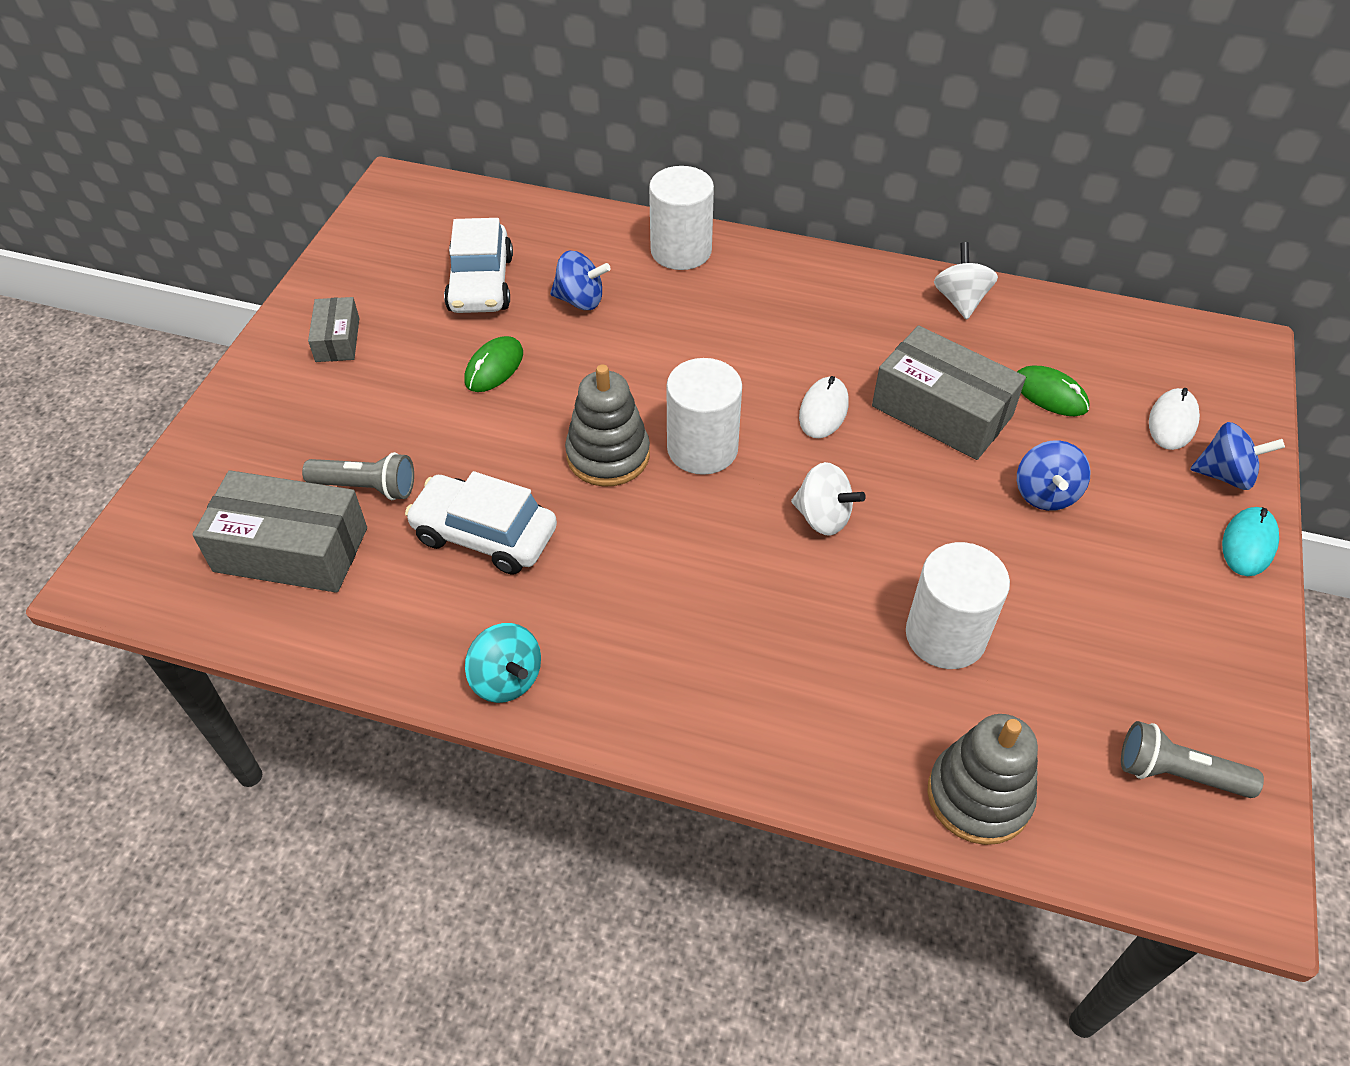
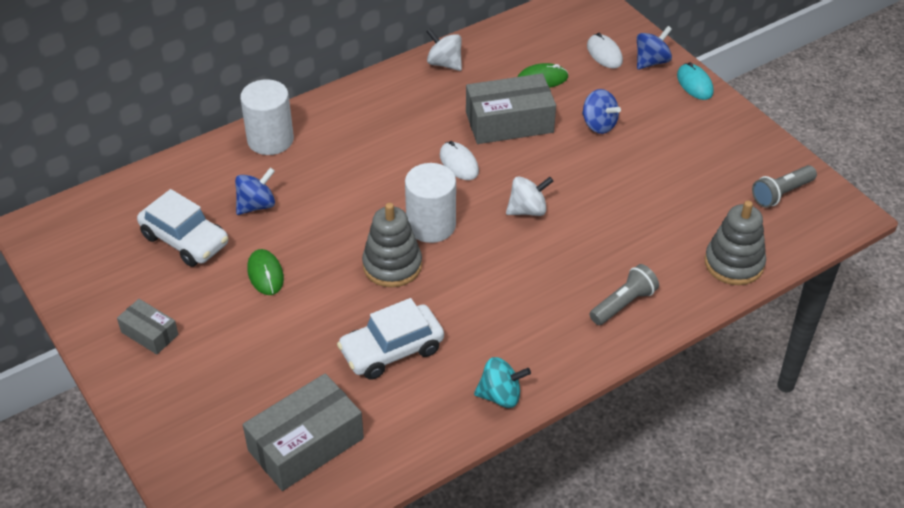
camera: 50 degrees left, 5 degrees down
(366, 487) = (295, 384): grey flashlight -> grey flashlight (623, 304)
(945, 635) = (641, 215): white cylinder -> none

